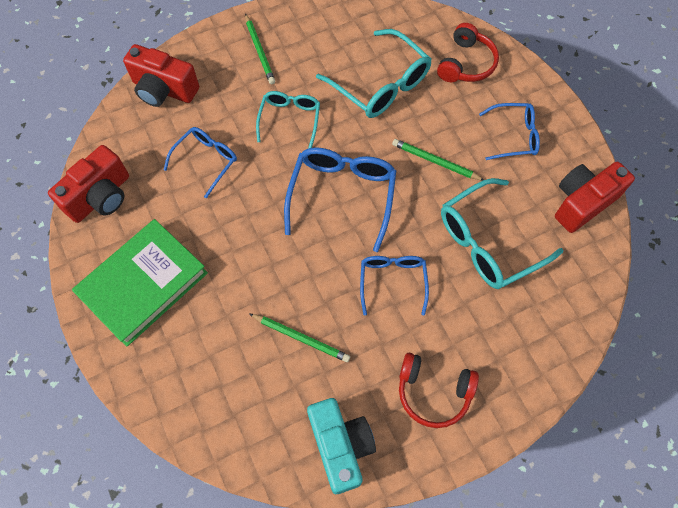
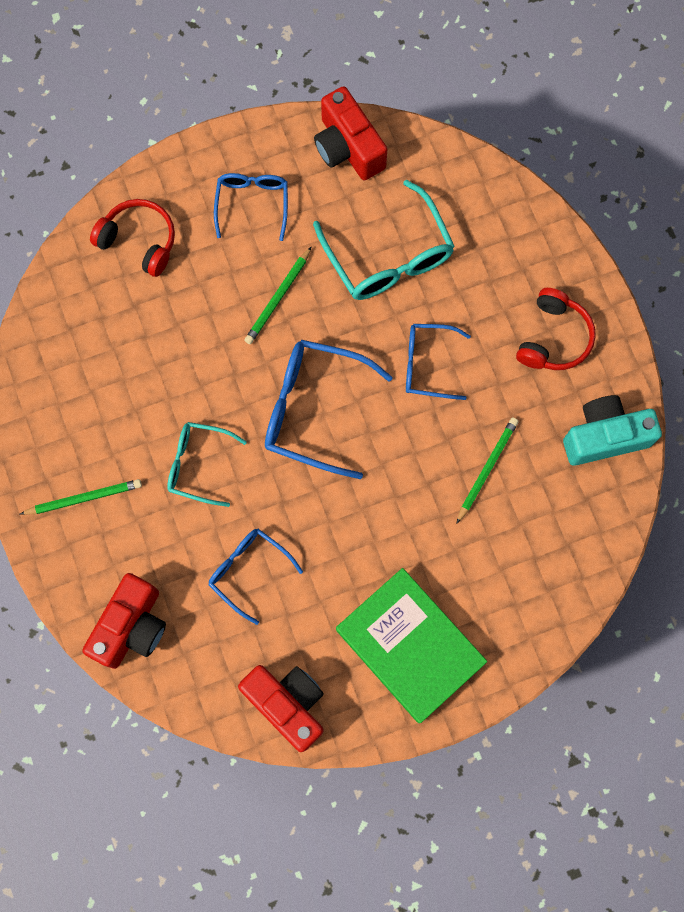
camera: 85 degrees left, 10 degrees up
(380, 84) = (158, 348): turquoise glasses -> none

